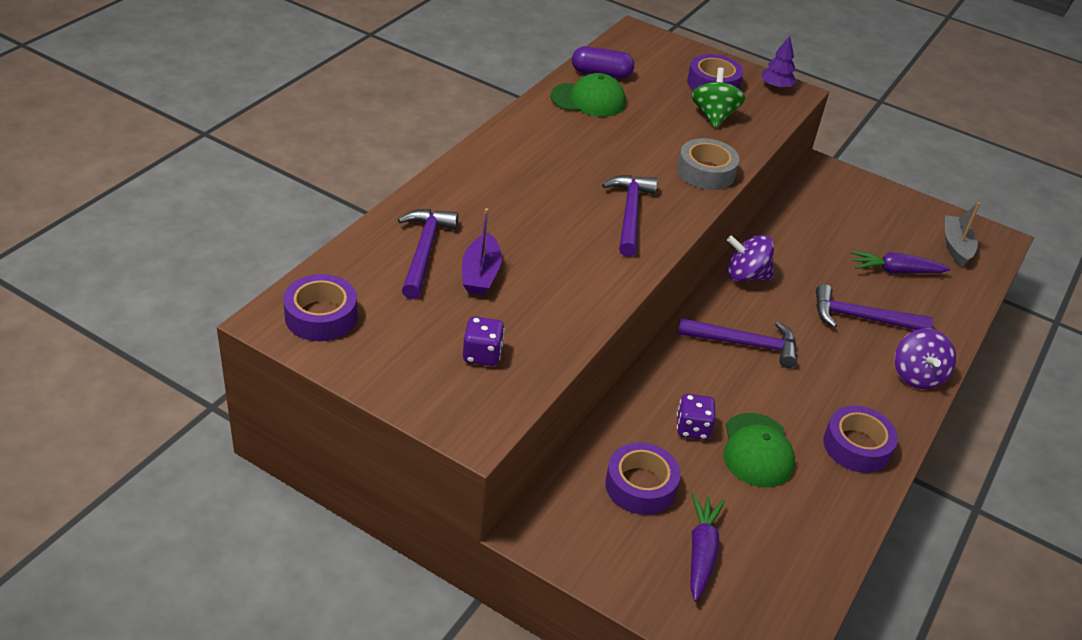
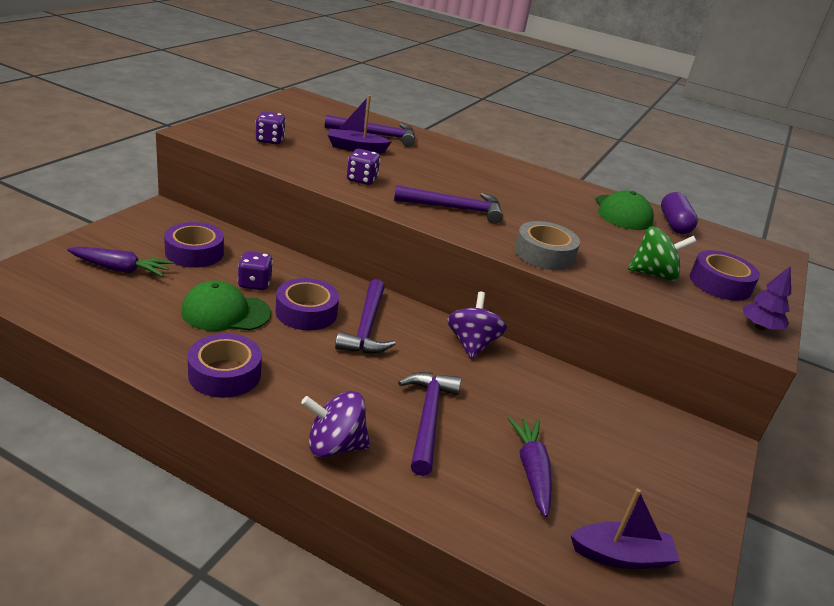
camera: 85 degrees right, 10 degrees down
(321, 316) = (304, 106): purple tape -> purple tape (306, 312)
(581, 277) = (362, 180): none -> purple dice
(956, 246) = (621, 556): grey boat -> purple boat

